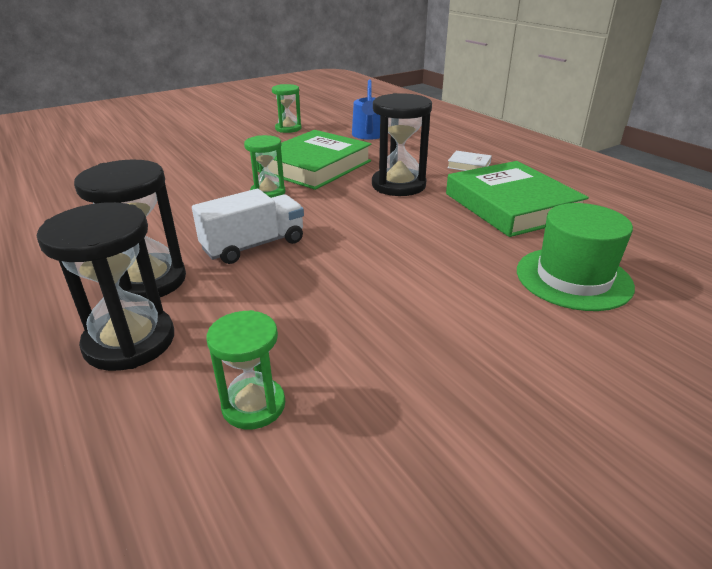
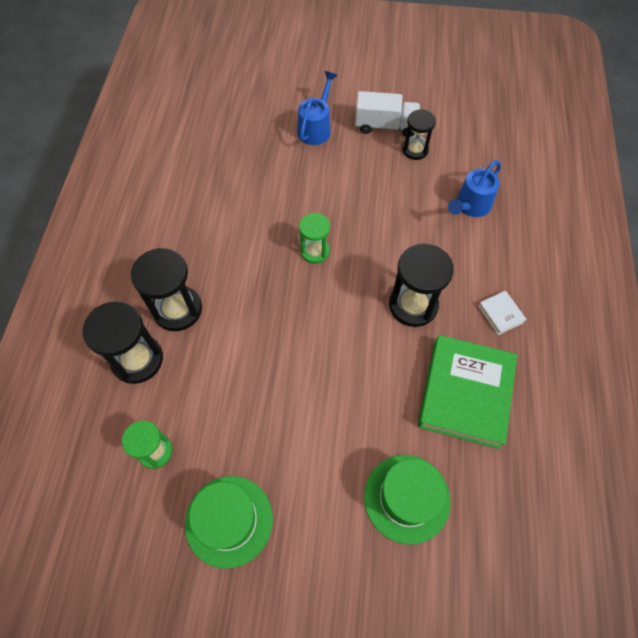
camera: 40 degrees right, 30 degrees up
(183, 143) = (316, 128): none -> blue watering can
(254, 245) = (255, 314): white truck -> white truck (385, 126)
(288, 129) = (415, 150): green hourglass -> black hourglass
(315, 166) = (379, 232): green book -> none
(439, 404) = (229, 520): none -> green hat

